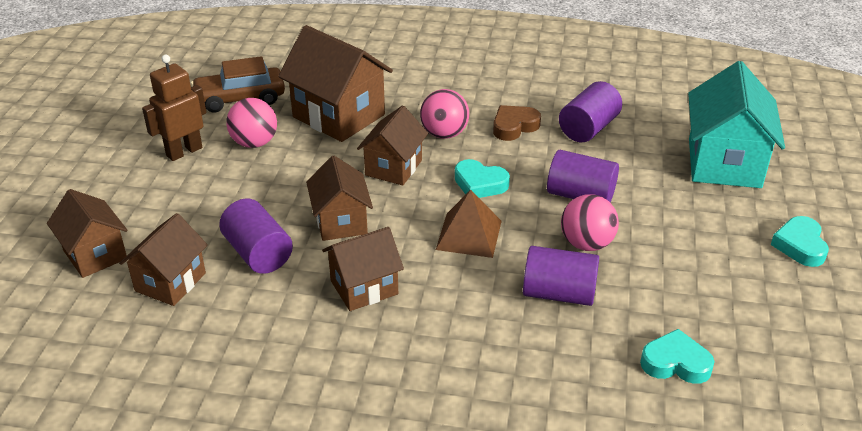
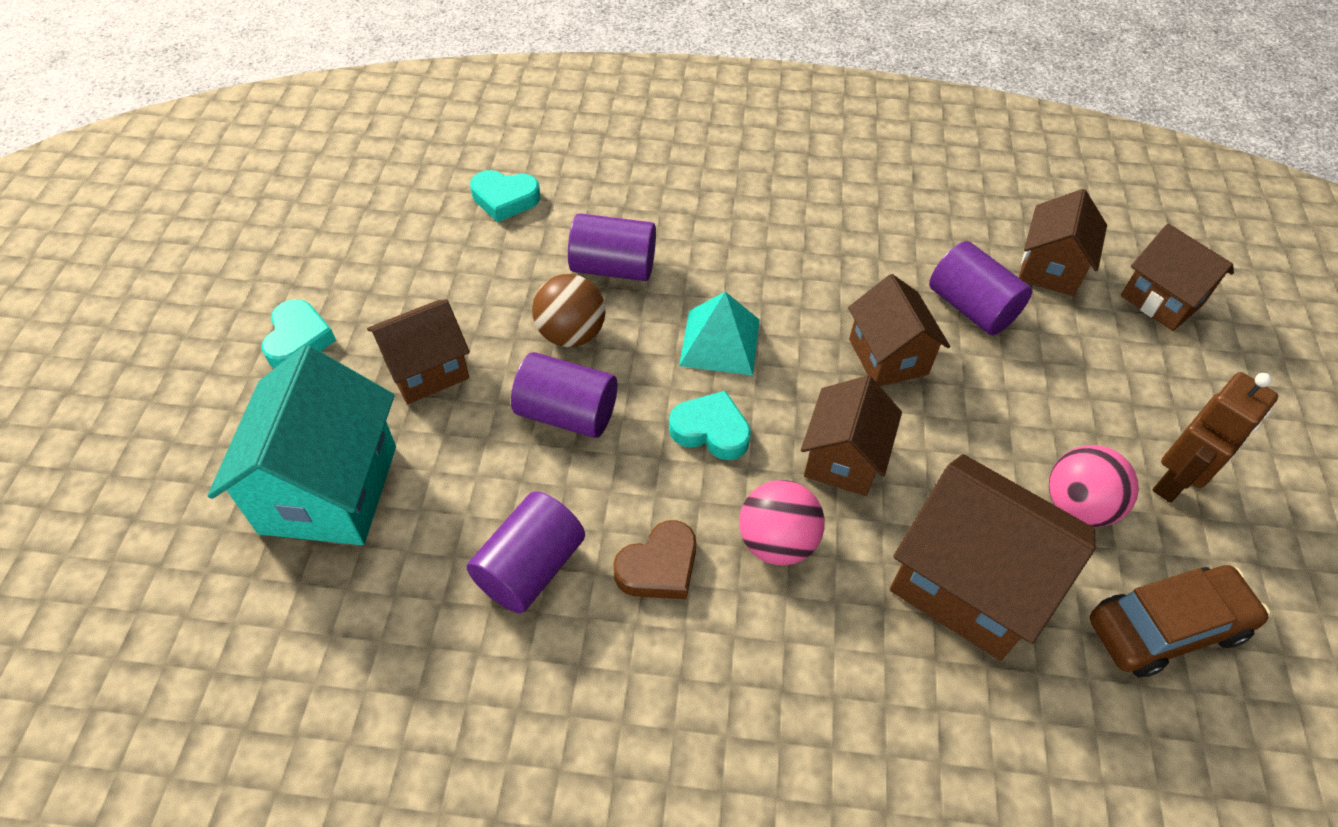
camera: 175 degrees right, 15 degrees up
(364, 287) = (832, 268): brown house -> brown house (427, 370)
(469, 235) = (720, 342): brown pyramid -> turquoise pyramid
(586, 243) = (571, 334): pink ball -> brown ball

